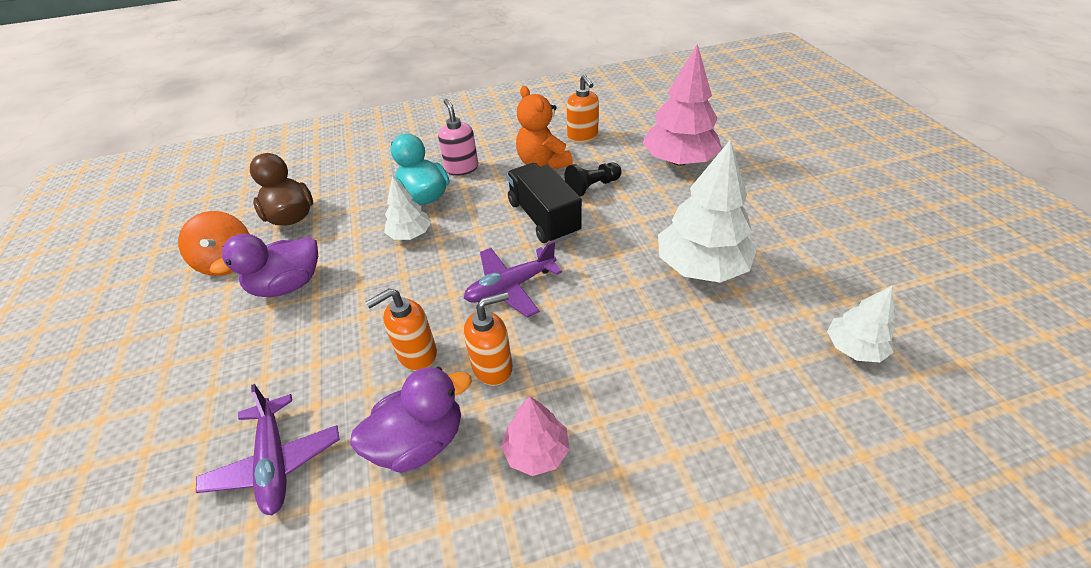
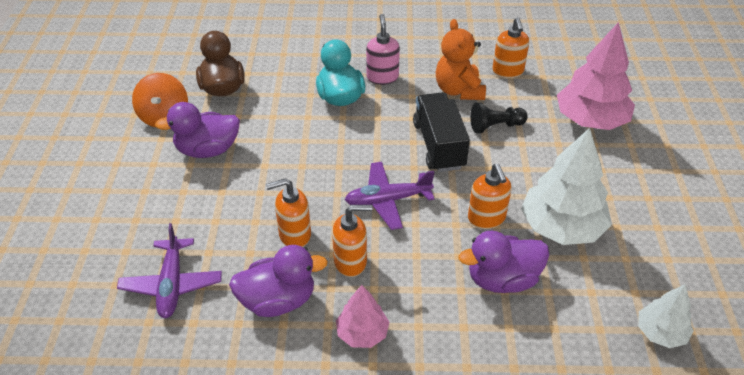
camera: 15 degrees right, 0 degrees up
(410, 234) = (318, 131): white tree -> none
(622, 278) = (486, 218): none -> orange soap dispenser
(667, 338) = (502, 280): none -> purple duck

